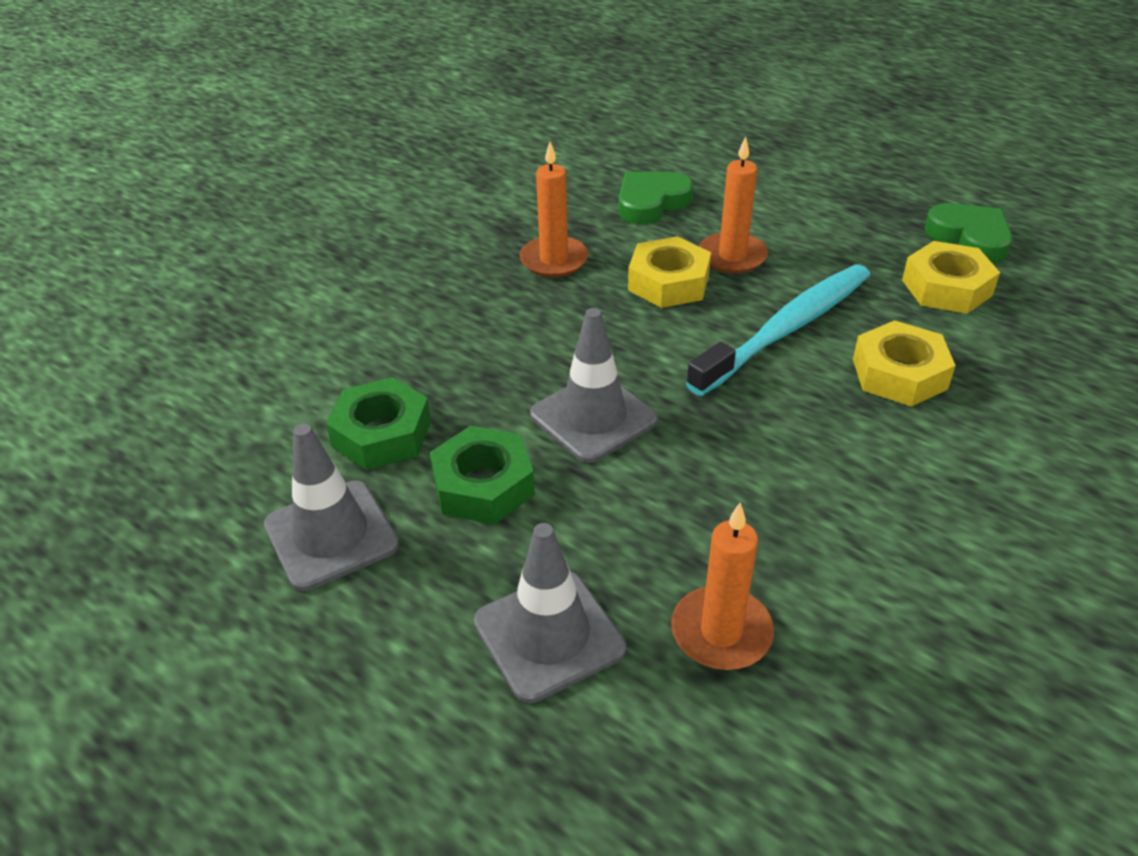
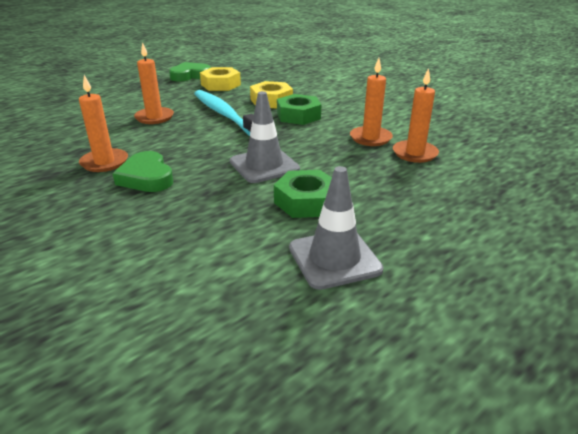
camera: 80 degrees left, 10 degrees down
(382, 434) = (243, 235): green nut -> green nut (298, 116)
(549, 635) = (417, 191): grey traffic cone -> none
(651, 202) = (77, 129): green heart -> green heart (146, 177)
(668, 282) = (162, 134): yellow nut -> none
(772, 552) = (370, 138): none -> orange candle

